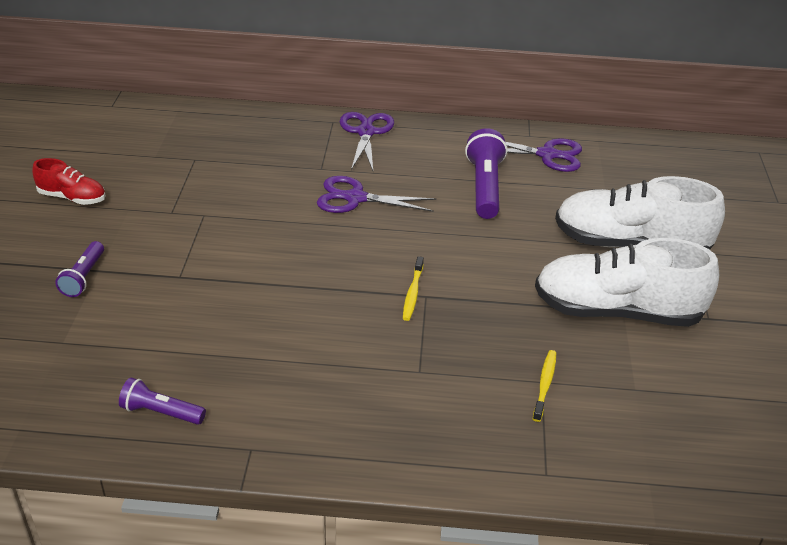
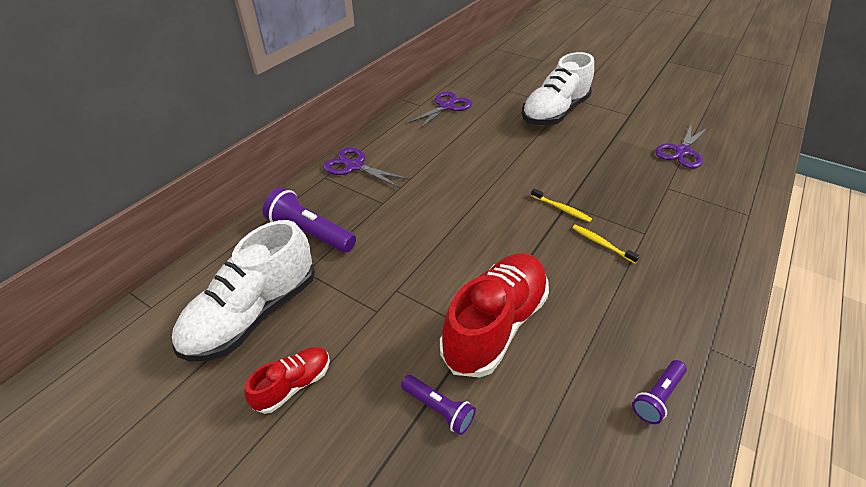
camera: 60 degrees left, 5 degrees up
(195, 285) = (495, 325): none -> red shoe
(355, 198) = (435, 198): purple scissors -> purple scissors (682, 151)
(485, 187) = (463, 140): purple flashlight -> purple flashlight (310, 233)
(545, 385) = (671, 187): yellow toothbrush -> yellow toothbrush (601, 244)
(617, 311) = (613, 139): white shoe -> white shoe (254, 314)

